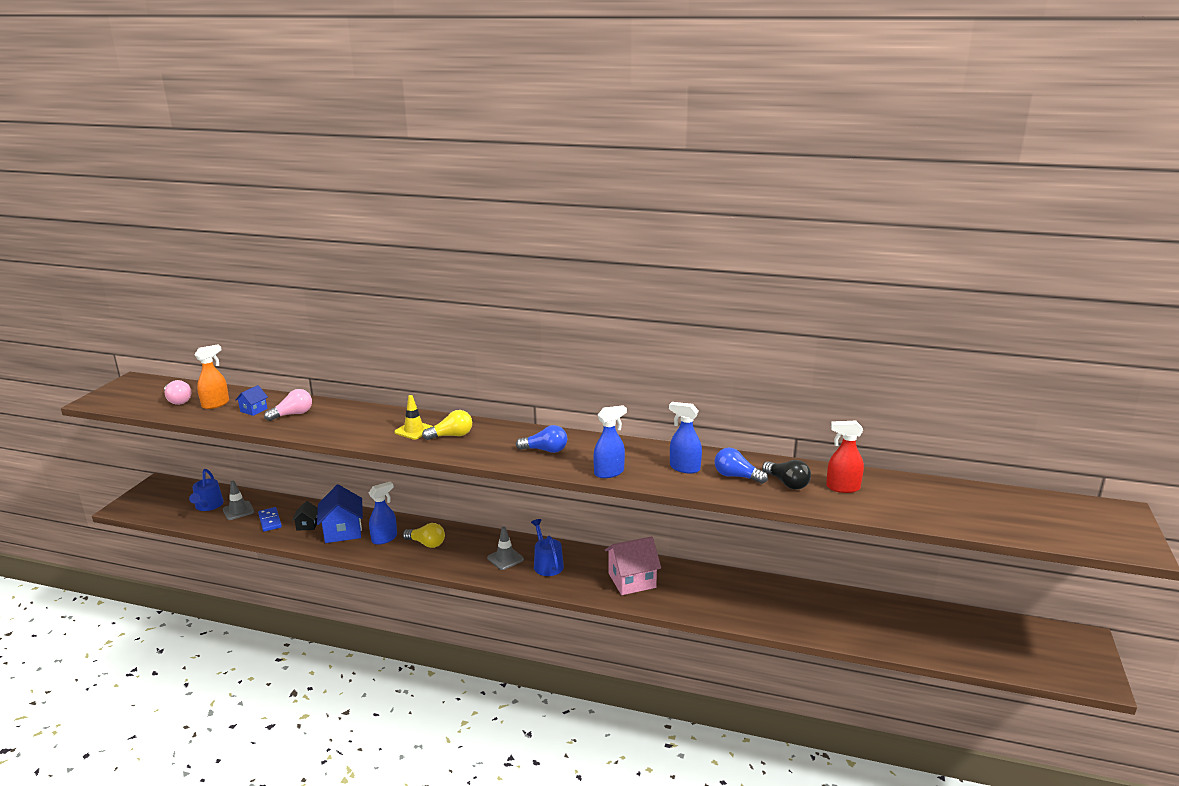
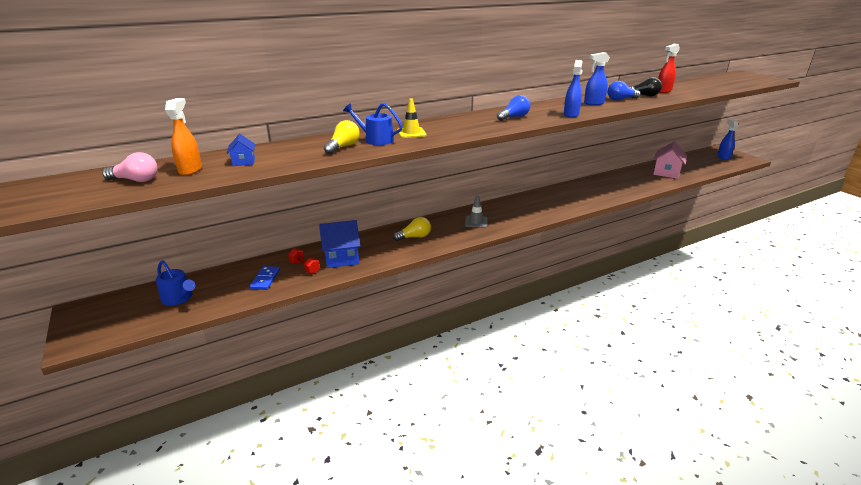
camera: 45 degrees left, 5 degrees up
(238, 511) = (219, 287): grey traffic cone -> none
(270, 521) = (265, 279): blue domino -> blue domino turned 75 degrees clockwise
(293, 414) = (290, 153): pink light bulb -> none
(307, 525) = (304, 267): black house -> red dumbbell
(343, 531) = (341, 258): blue house -> blue house turned 45 degrees counterclockwise
(384, 538) = (381, 247): blue spray bottle -> blue spray bottle (723, 157)
(451, 436) = (443, 128): yellow light bulb -> yellow light bulb (343, 147)
(547, 564) = (502, 214): blue watering can -> blue watering can (376, 139)
(632, 580) = (554, 201): pink house -> pink house (666, 173)

